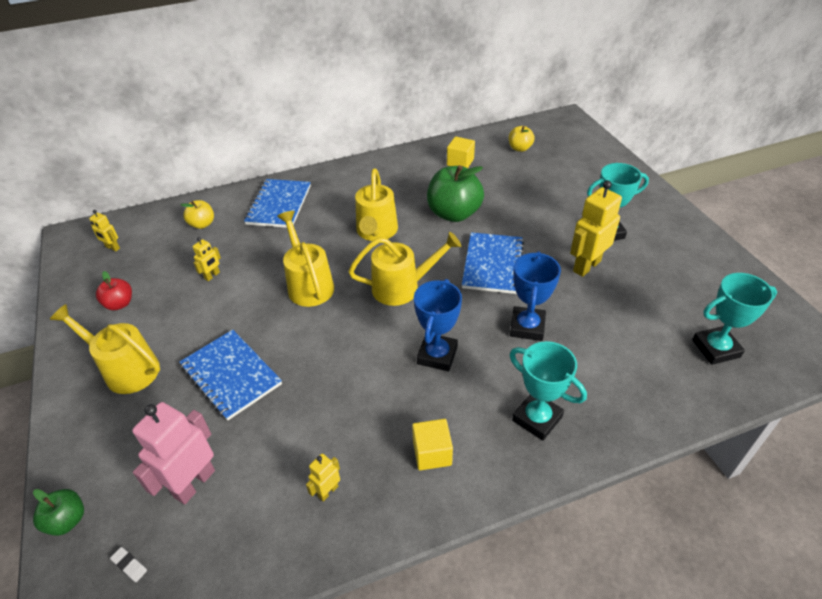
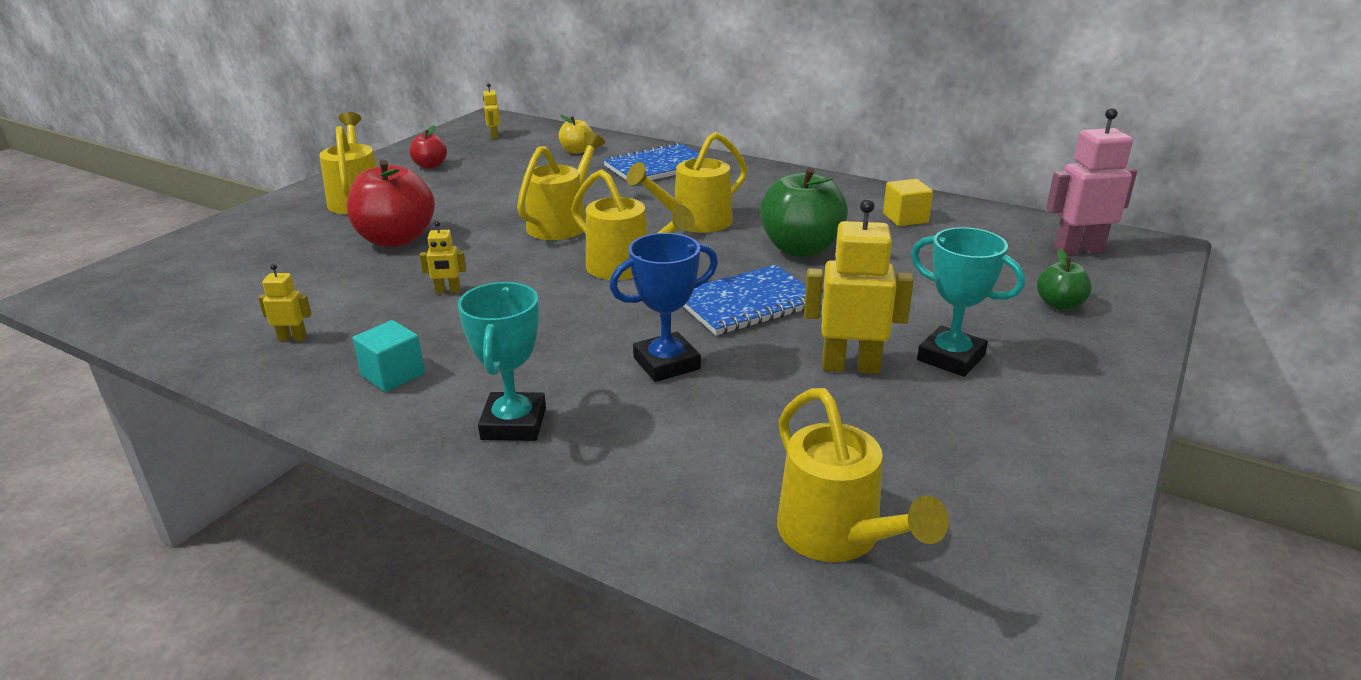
camera: 50 degrees right, 15 degrees down
(67, 520) = (178, 246): green apple -> green apple (1059, 304)
(129, 565) = (148, 286): white eraser -> none
(194, 483) = (253, 276): pink robot -> pink robot (1078, 250)
(212, 276) = (514, 182): yellow robot -> yellow robot (448, 291)
(231, 375) = (396, 239): blue notebook -> red apple
(432, 453) = (393, 375): yellow cube -> turquoise cube
(437, 355) = (544, 325): blue trophy -> none
(520, 148) = (1012, 240): yellow apple -> none
(716, 348) = (838, 537): turquoise trophy -> yellow watering can

